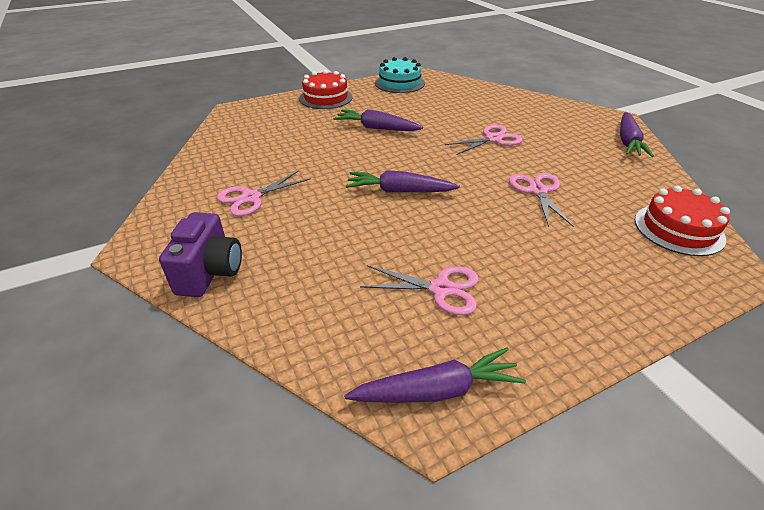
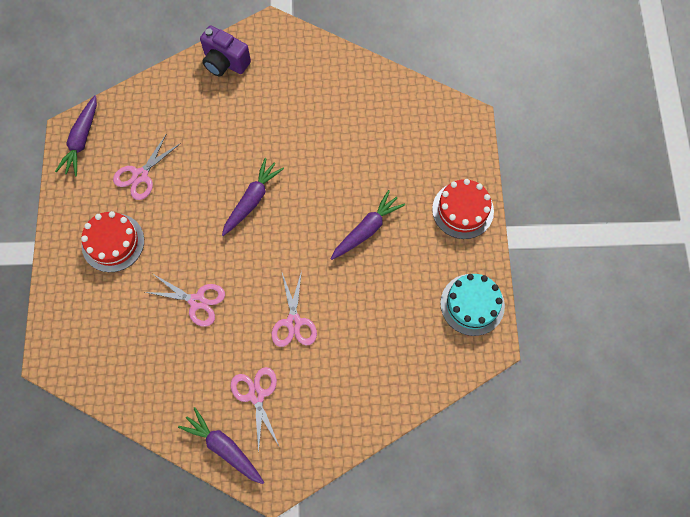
camera: 115 degrees right, 30 degrees up
(251, 198) = (297, 100): pink scissors -> pink scissors (256, 395)
(678, 229) = (100, 365): red cake -> red cake (113, 242)

